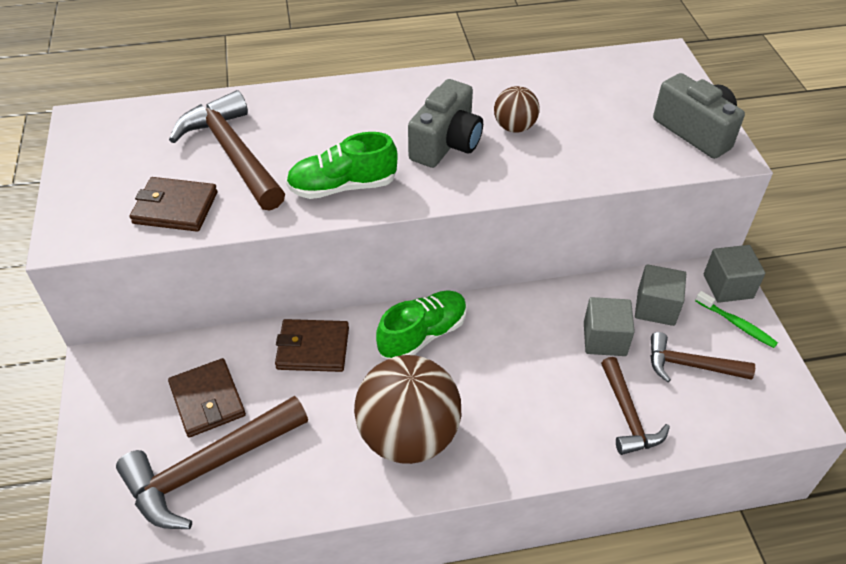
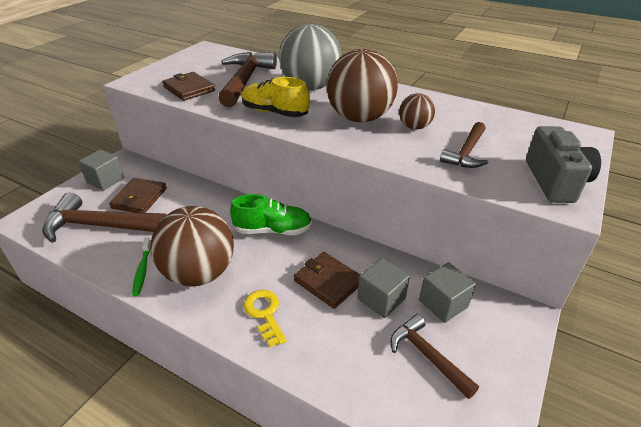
camera: 40 degrees right, 10 degrees down
(313, 348) = (212, 204): brown wallet -> brown wallet (328, 282)
(332, 123) = (310, 87): none -> grey ball
(343, 186) = (275, 112): green shoe -> yellow shoe
(446, 144) = (360, 118): grey camera -> brown ball
(523, 428) = (264, 313): none -> yellow key
(628, 415) = (340, 354): brown hammer -> brown hammer (466, 153)
(728, 286) = (522, 325): grey cube -> grey cube (105, 180)
(737, 324) = (501, 354): green toothbrush -> green toothbrush (142, 270)

